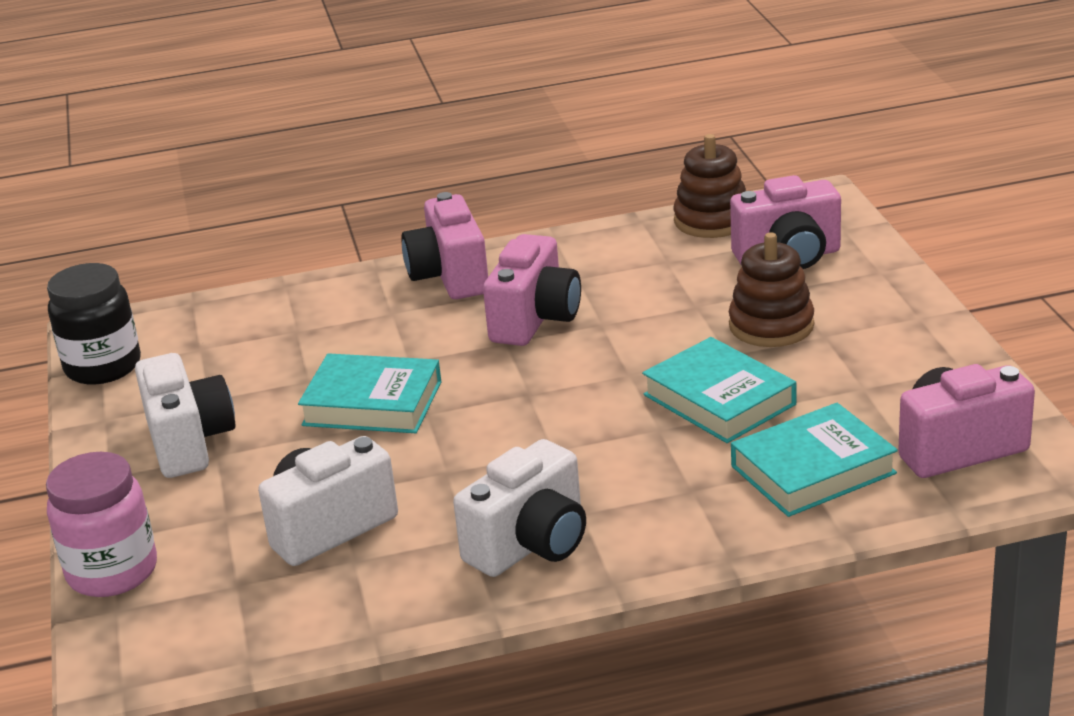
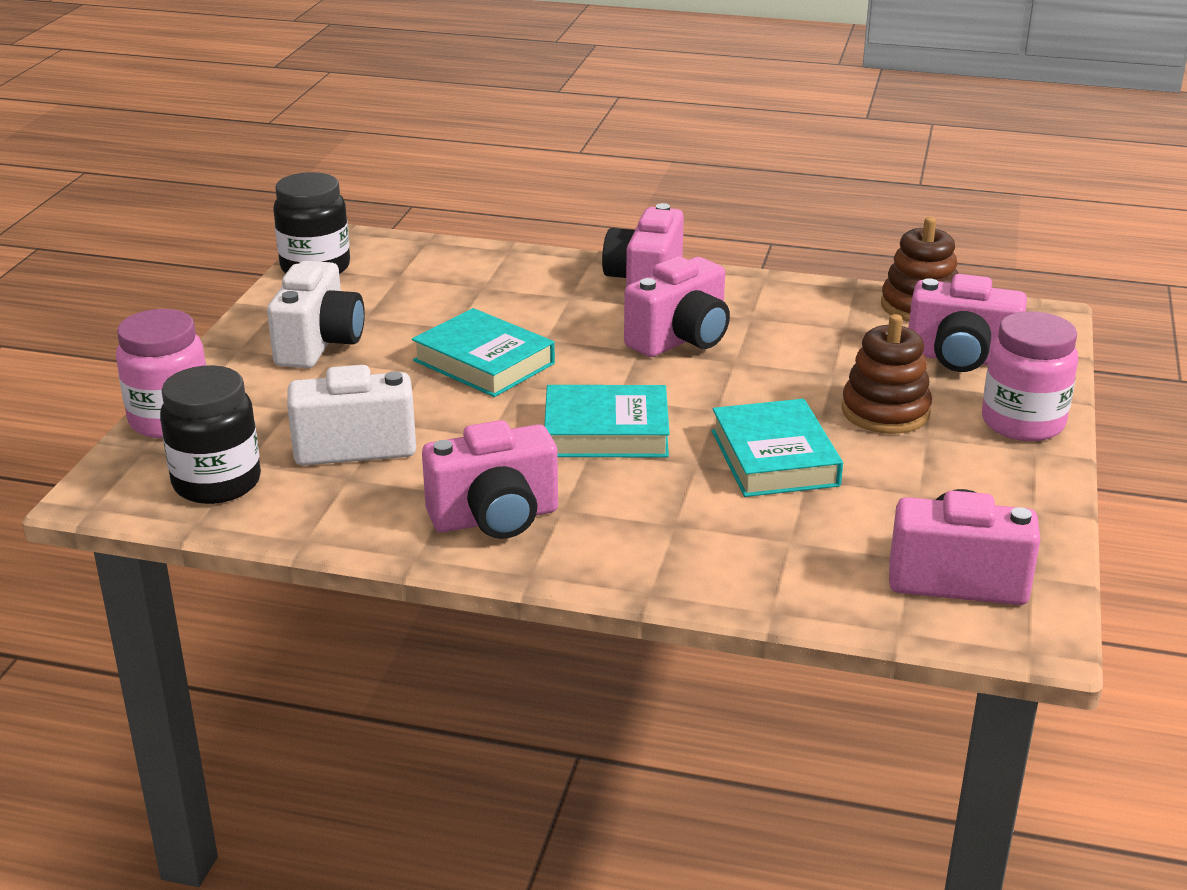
camera: 25 degrees right, 0 degrees up
(228, 614) = (217, 483): none -> black jar
(530, 545) = (495, 518): white camera -> pink camera
(813, 470) = (799, 547): turquoise book -> turquoise book (606, 432)
(888, 297) = (1022, 423): none -> pink jar

